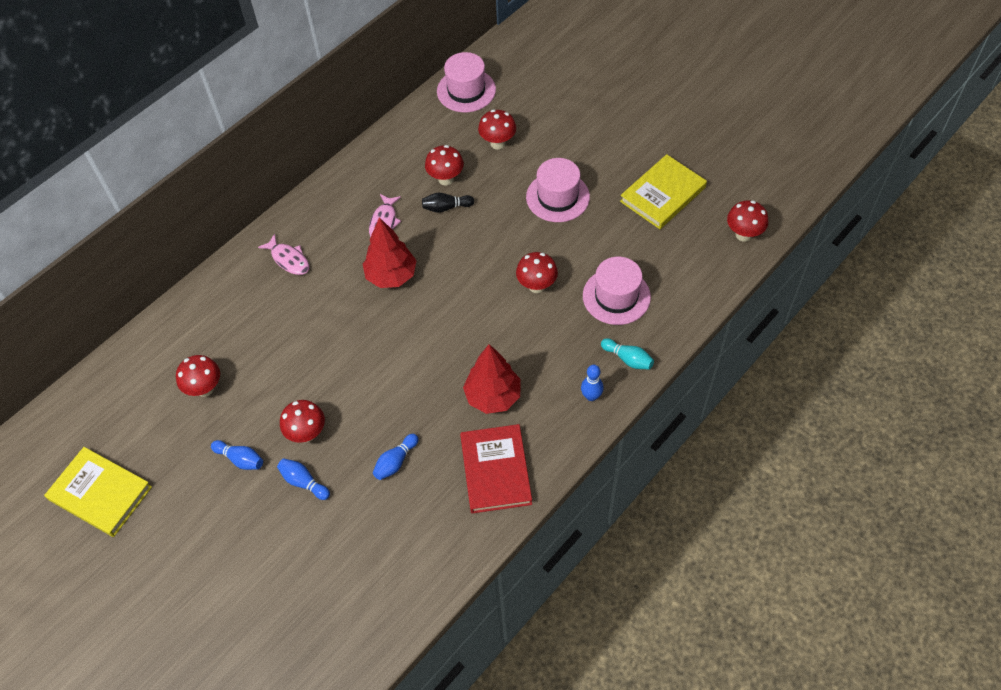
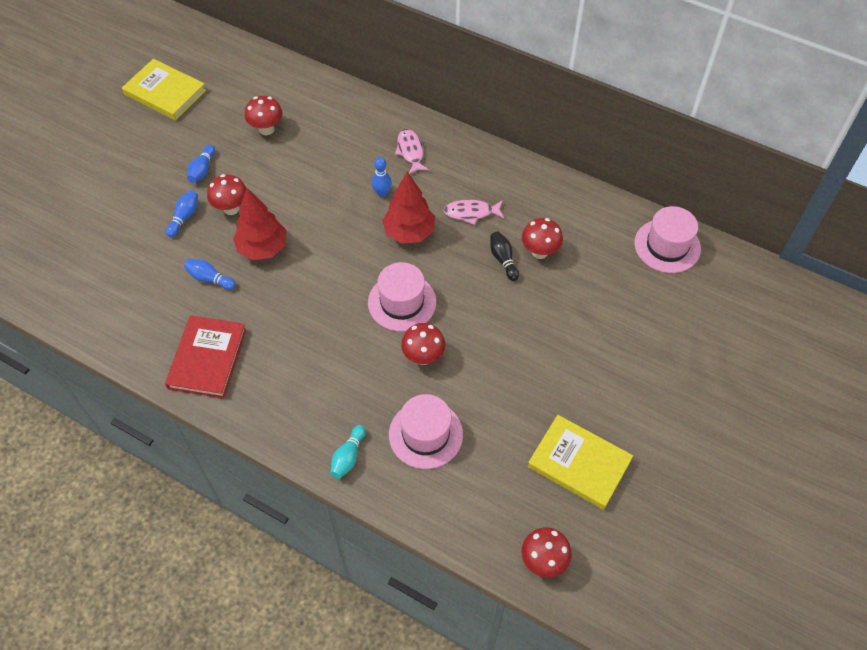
camera: 75 degrees right, 0 degrees up
(100, 493) = (165, 92): yellow book -> yellow book turned 75 degrees counterclockwise
(289, 259) = (410, 151): pink fish -> pink fish turned 135 degrees clockwise
(493, 396) = (287, 342): red tree -> red tree (263, 248)
(495, 470) = (207, 359): red book -> red book turned 60 degrees counterclockwise
(498, 143) = (602, 288): red mushroom -> none
(557, 197) = (545, 357): pink hat -> pink hat (402, 302)
(591, 396) = (298, 428): blue bowling pin -> blue bowling pin (382, 193)

